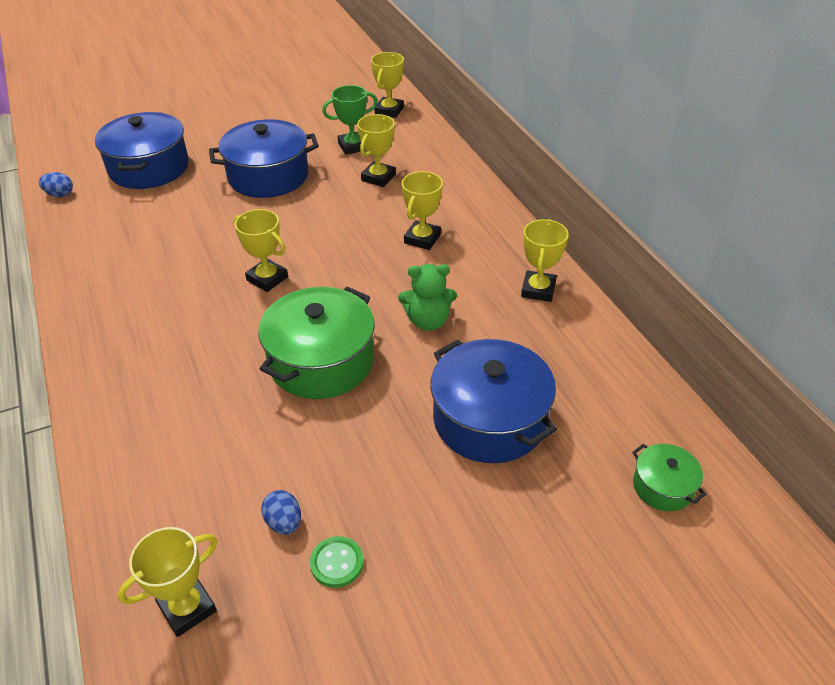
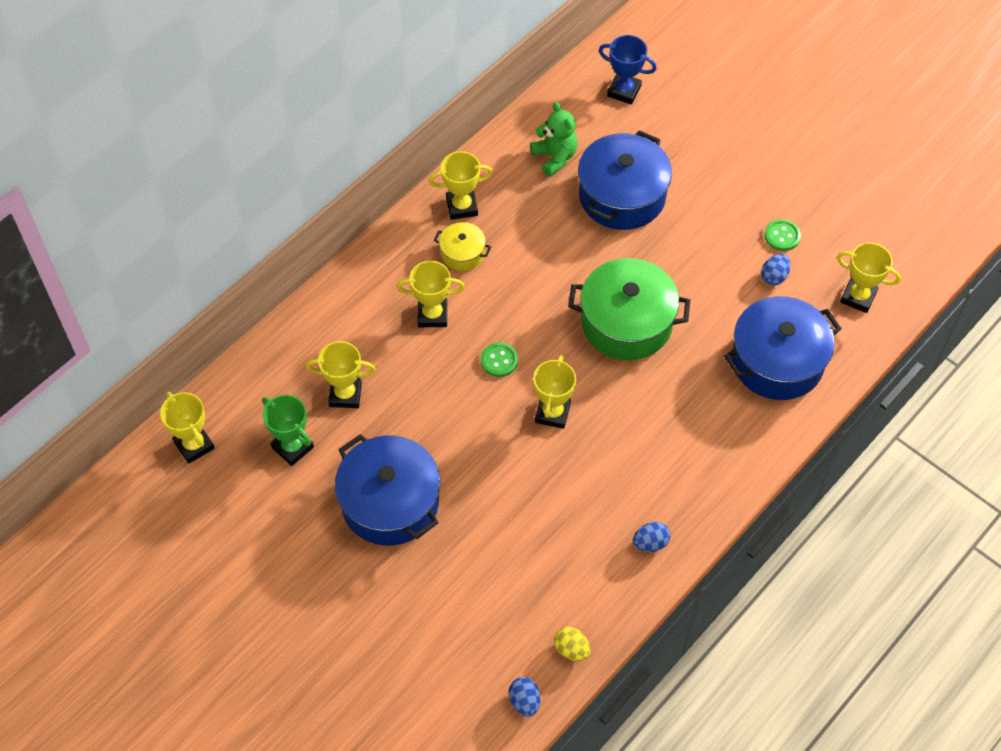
camera: 115 degrees left, 15 degrees up
(66, 226) = (571, 649): none -> yellow egg
(95, 296) = (650, 543): none -> blue egg
(149, 168) = (430, 640): blue pot -> blue pot (777, 361)
(346, 263) = (499, 360): none -> green button
(389, 111) = (194, 445): yellow trophy -> yellow trophy turned 60 degrees clockwise
(428, 321) = (541, 269): green teddy bear -> green teddy bear (555, 157)
(480, 275) = (462, 253): none -> yellow pot
(663, 486) = (624, 91): green pot -> blue trophy

